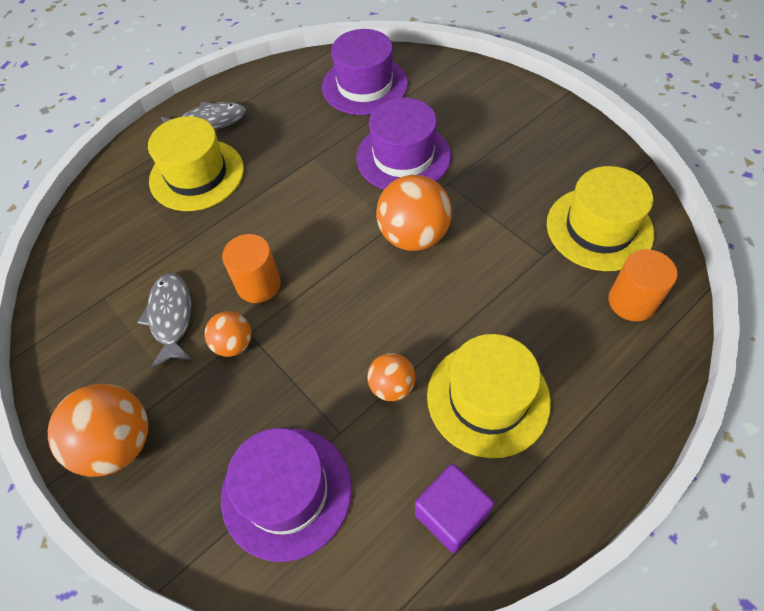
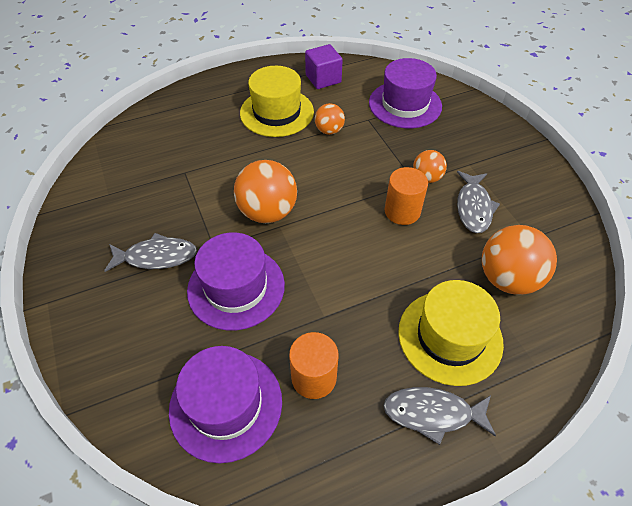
camera: 165 degrees left, 5 degrees down
(118, 444) = (505, 146): orange ball -> orange ball (507, 279)
(496, 159) = (156, 257): none -> grey fish
(599, 228) = (131, 177): yellow hat -> none
(632, 301) = (155, 132): orange cylinder -> orange cylinder (314, 377)

